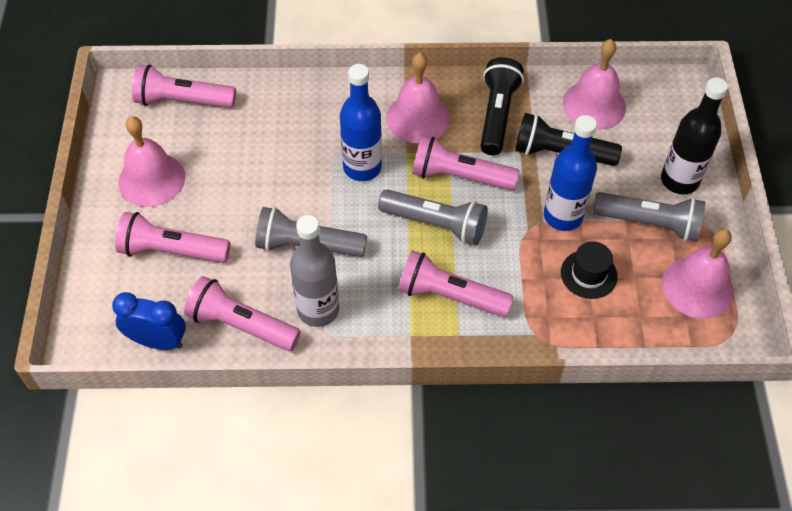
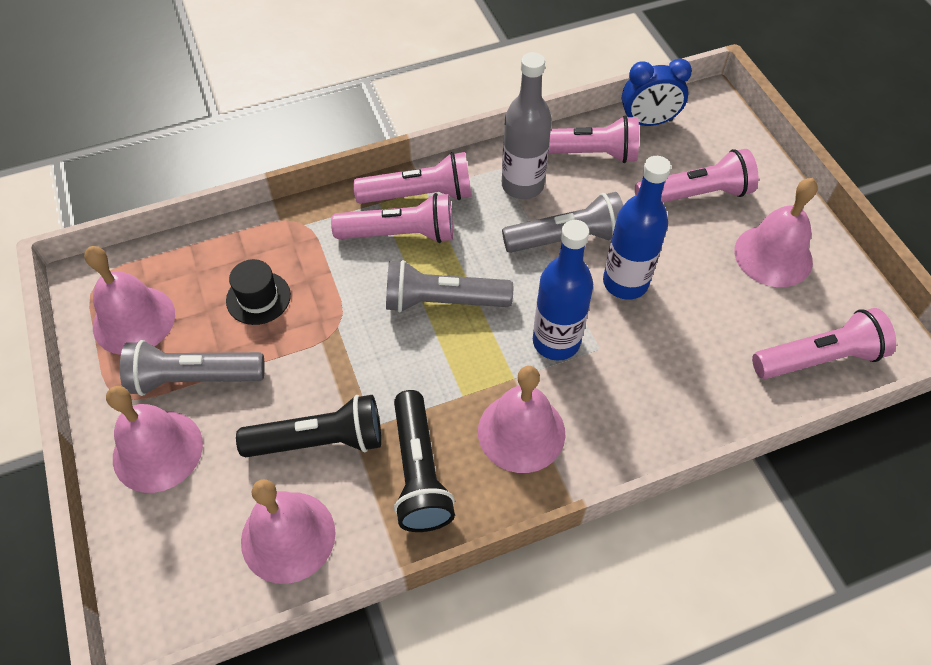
camera: 160 degrees right, 0 degrees up
(460, 176) = (437, 367): pink flashlight -> pink flashlight (419, 195)
(563, 216) = (300, 355): blue bottle -> blue bottle (625, 282)
(679, 180) = (157, 450): black bottle -> pink bell

